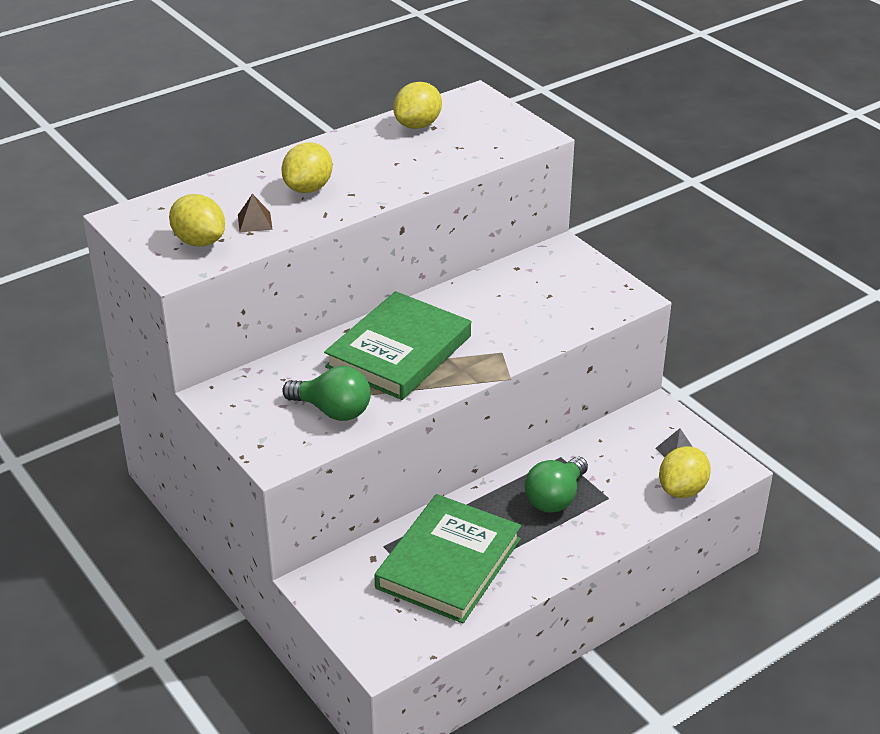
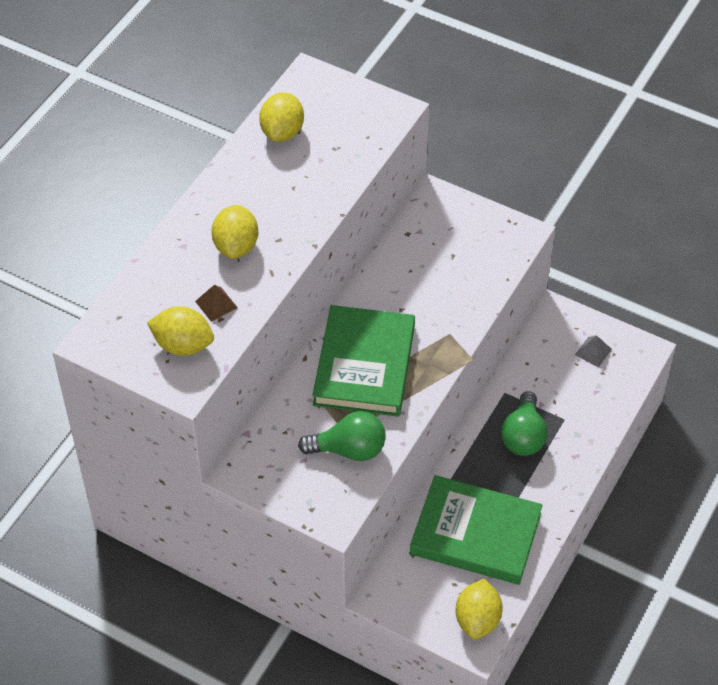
camera: 25 degrees left, 15 degrees up
(449, 563) = (475, 533): green book -> green book turned 75 degrees counterclockwise
(682, 490) = (616, 389): yellow lemon -> yellow lemon (477, 620)

